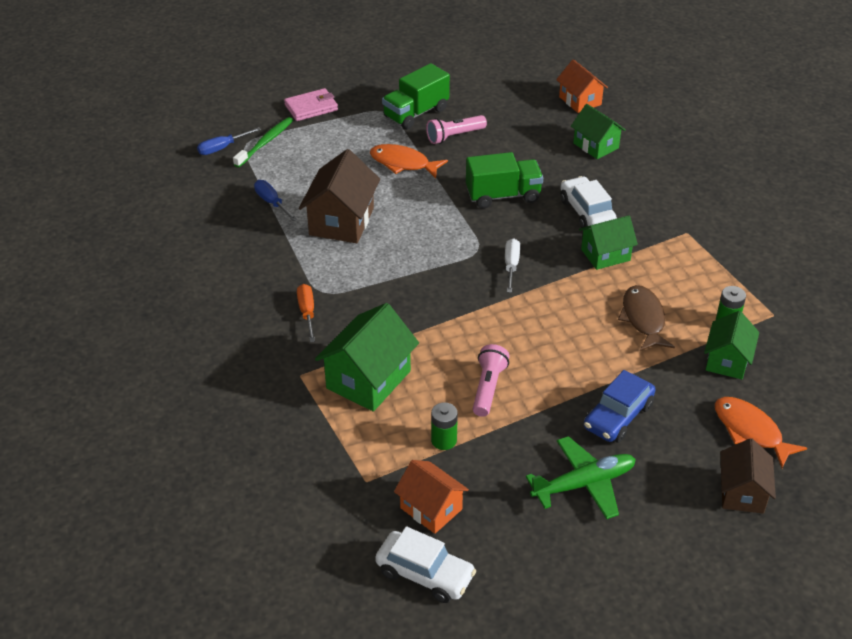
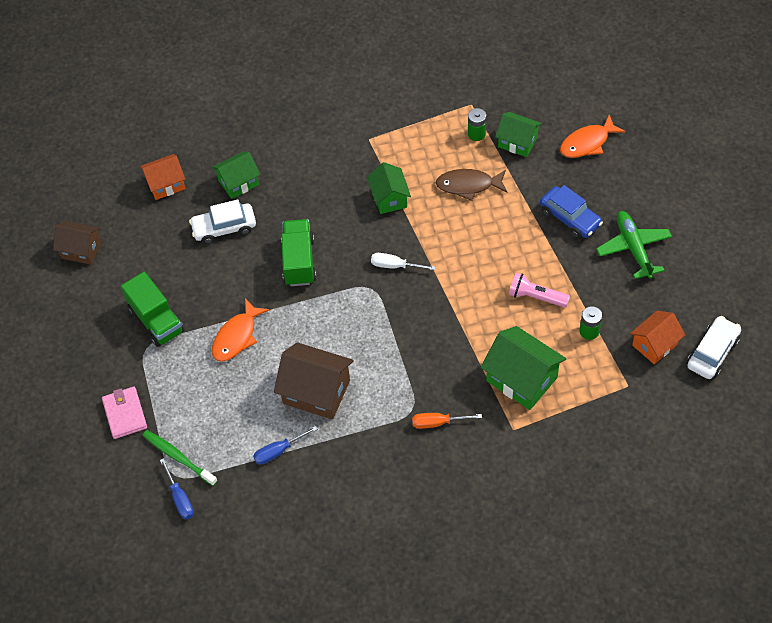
camera: 80 degrees left, 15 degrees up
(454, 136) = (202, 291): pink flashlight -> none
(586, 212) = (331, 203): white car -> white car (224, 228)
(742, 492) = (643, 159): brown house -> brown house (81, 250)

